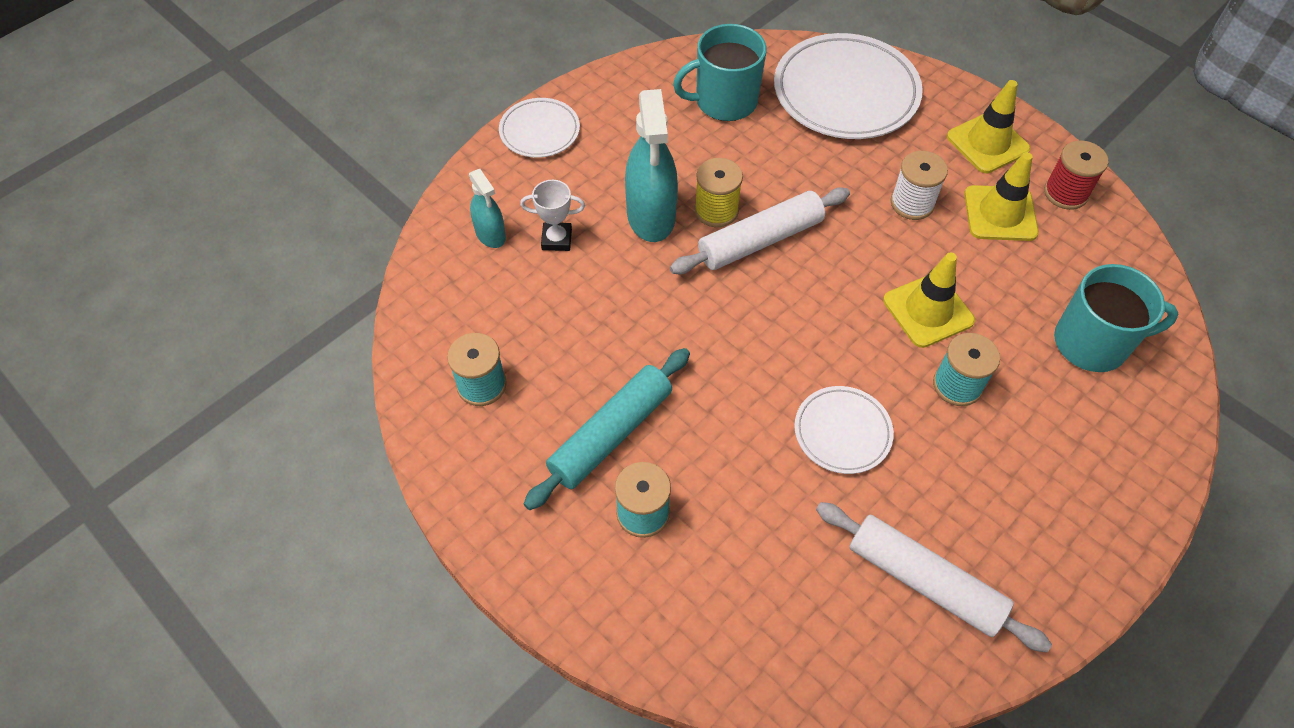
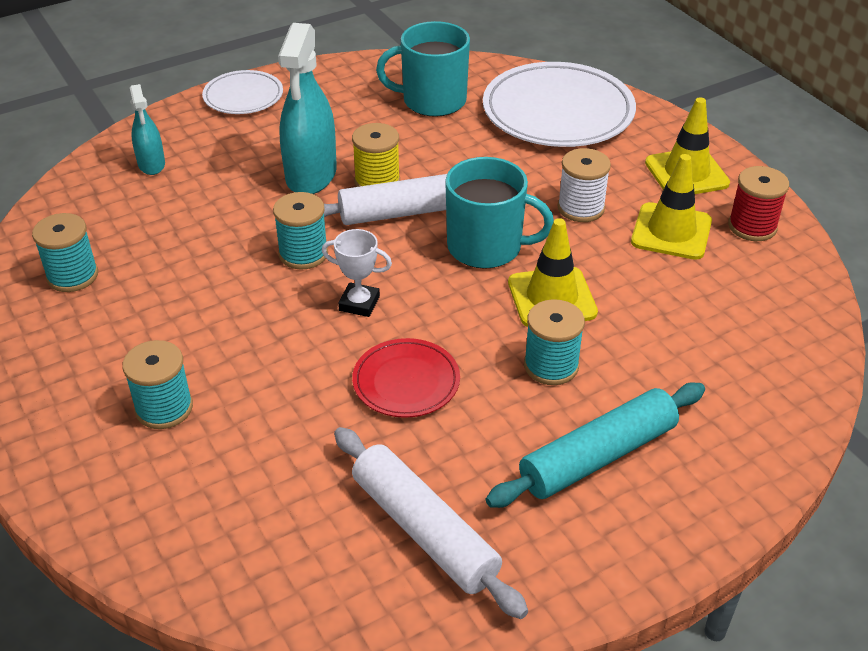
camera: 15 degrees right, 15 degrees down
(556, 239) = (210, 178): white trophy -> white trophy (359, 303)
(610, 434) = (171, 338): turquoise rolling pin -> turquoise rolling pin (597, 456)
(687, 310) = (303, 254): none -> turquoise spool
(842, 432) = (406, 382): white plate -> red plate
(1092, 343) = (721, 358): turquoise mug -> turquoise mug (486, 247)

